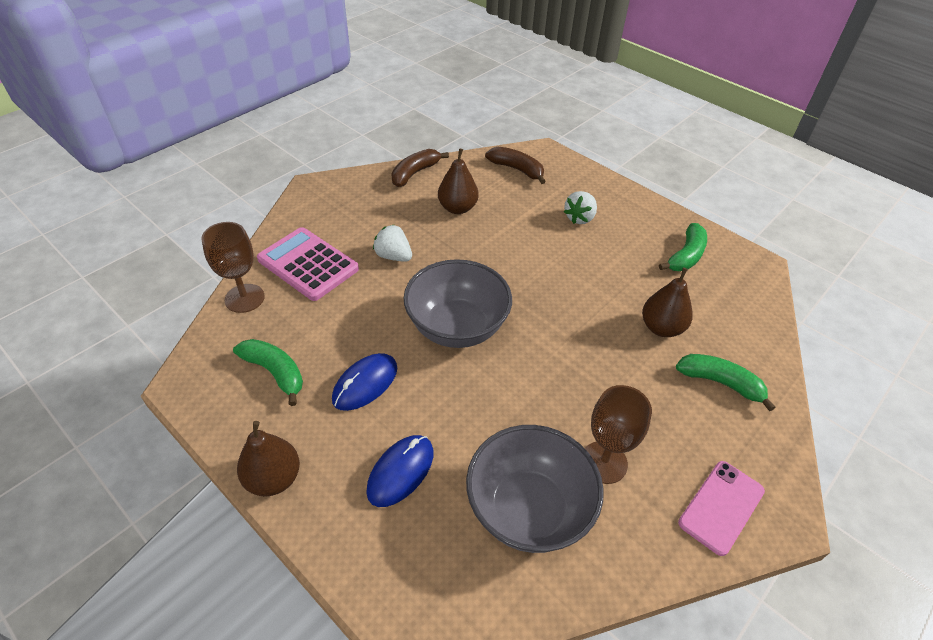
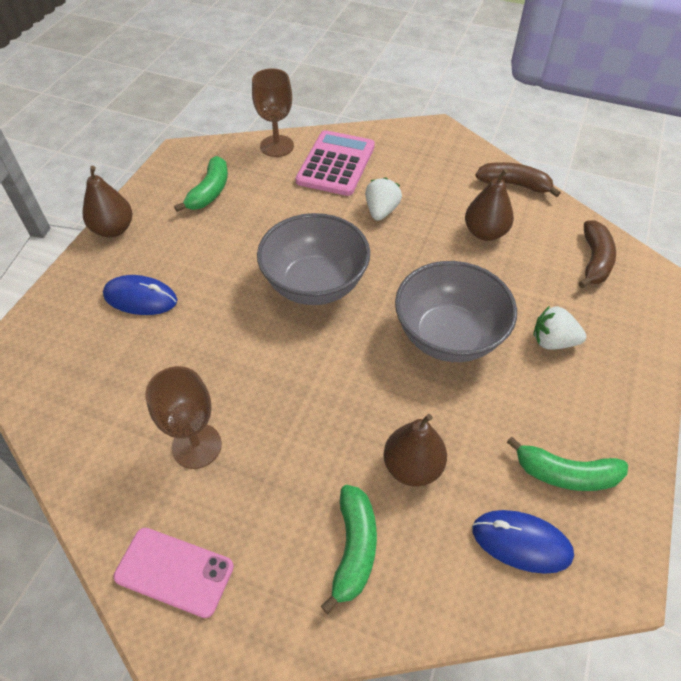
camera: 70 degrees right, 5 degrees up
(365, 384) = (220, 246): blue mouse -> blue mouse (521, 542)
(528, 509) = (127, 396): grey bowl -> grey bowl (448, 336)

